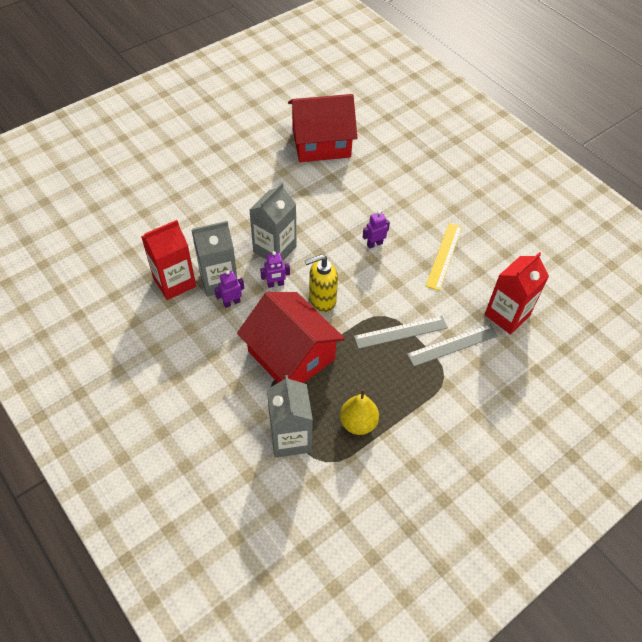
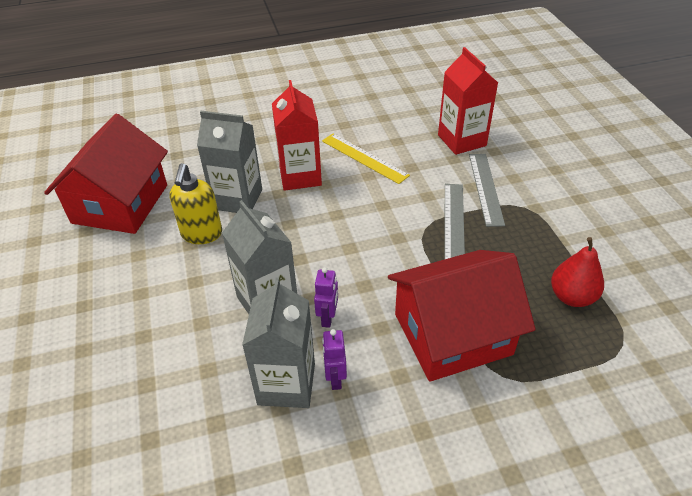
camera: 65 degrees left, 10 degrees down
(174, 282) = (258, 447): red carton -> red carton (300, 176)
(290, 438) = (582, 372): grey carton -> grey carton (237, 199)
(322, 300) = (377, 277): yellow soap dispenser -> yellow soap dispenser (201, 234)
(358, 423) = (572, 297): yellow pear -> red pear
(374, 244) = (316, 205): purple robot -> none

